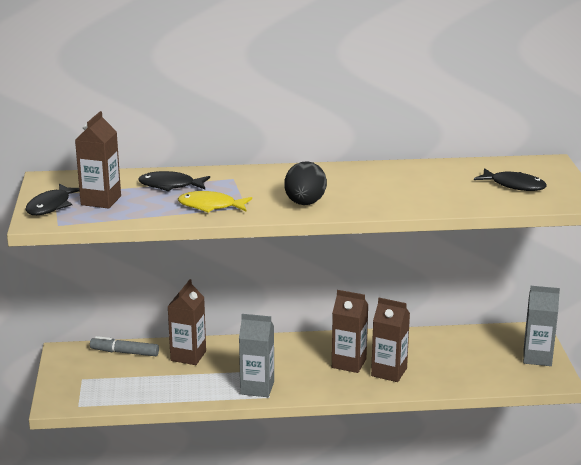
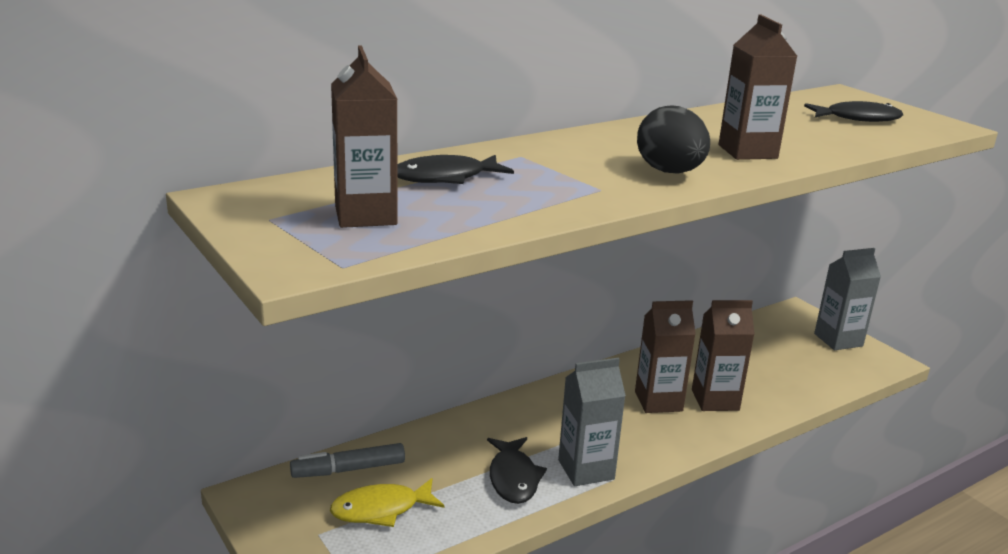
camera: 30 degrees left, 0 degrees up
(51, 206) = (288, 238): black fish -> black fish (513, 478)
(188, 356) = (446, 448): brown carton -> brown carton (747, 152)
(210, 206) = (550, 196): yellow fish -> yellow fish (381, 509)

